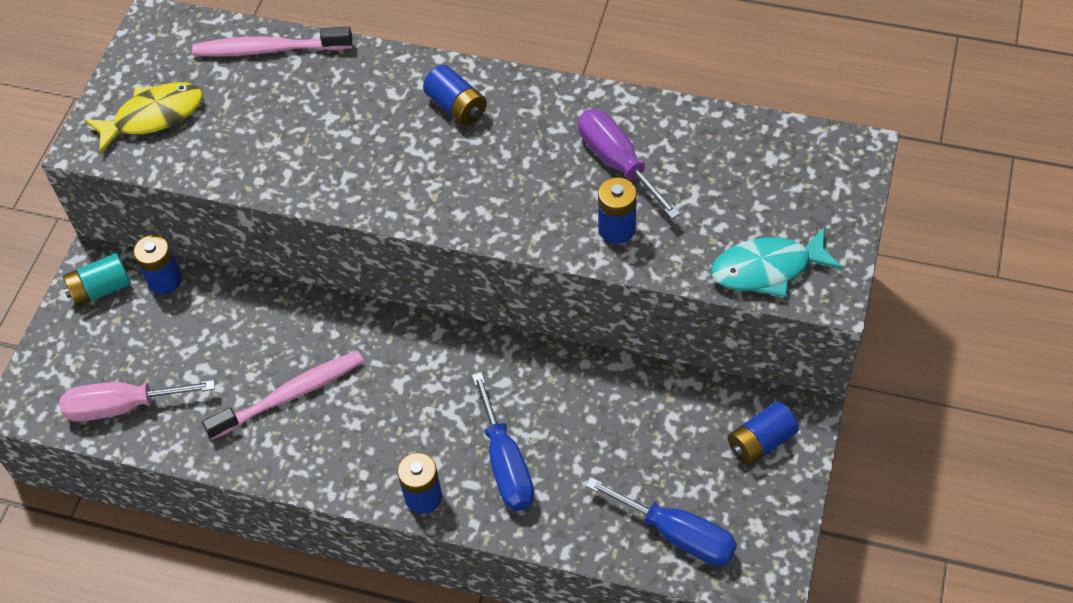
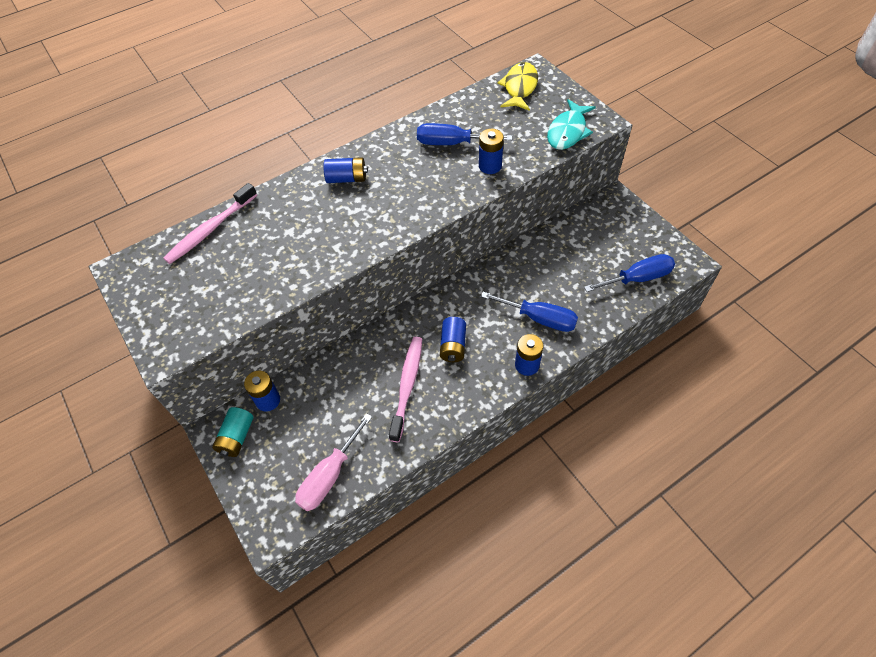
camera: 50 degrees left, 0 degrees up
(153, 116) = (186, 308): yellow fish -> yellow fish (519, 87)
(617, 162) = (451, 143): purple screwdriver -> blue screwdriver
(760, 442) = (615, 219): blue battery -> blue battery (453, 346)

